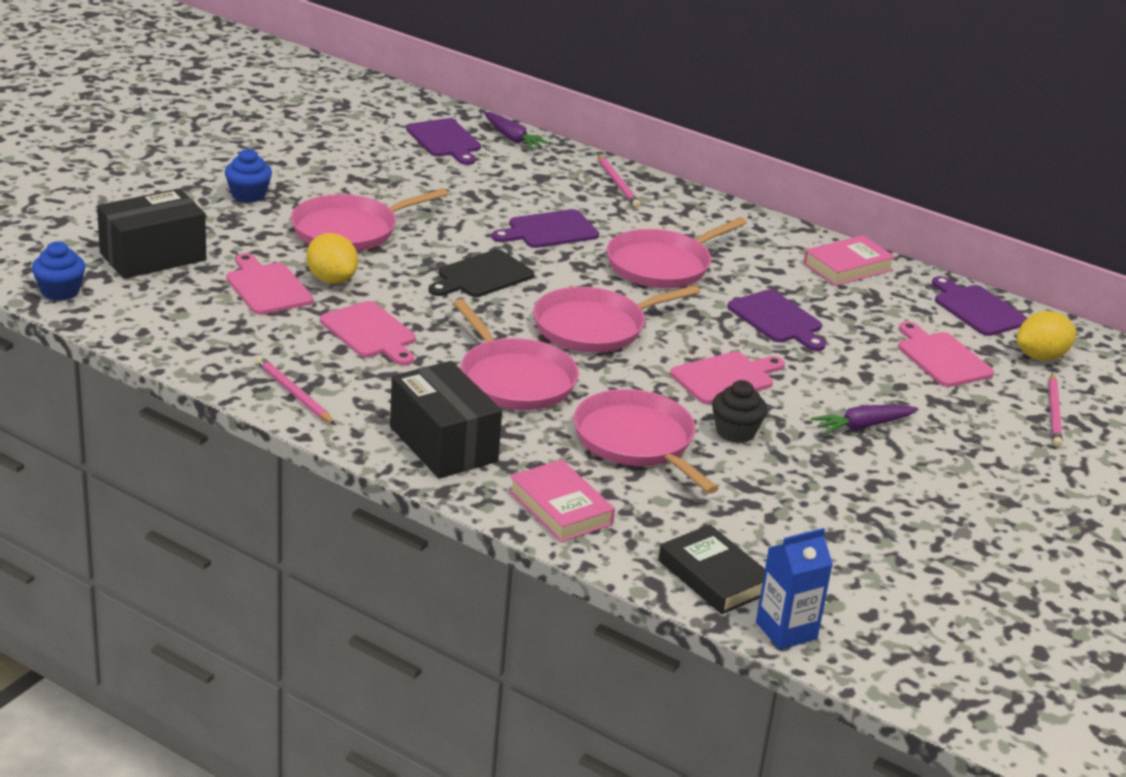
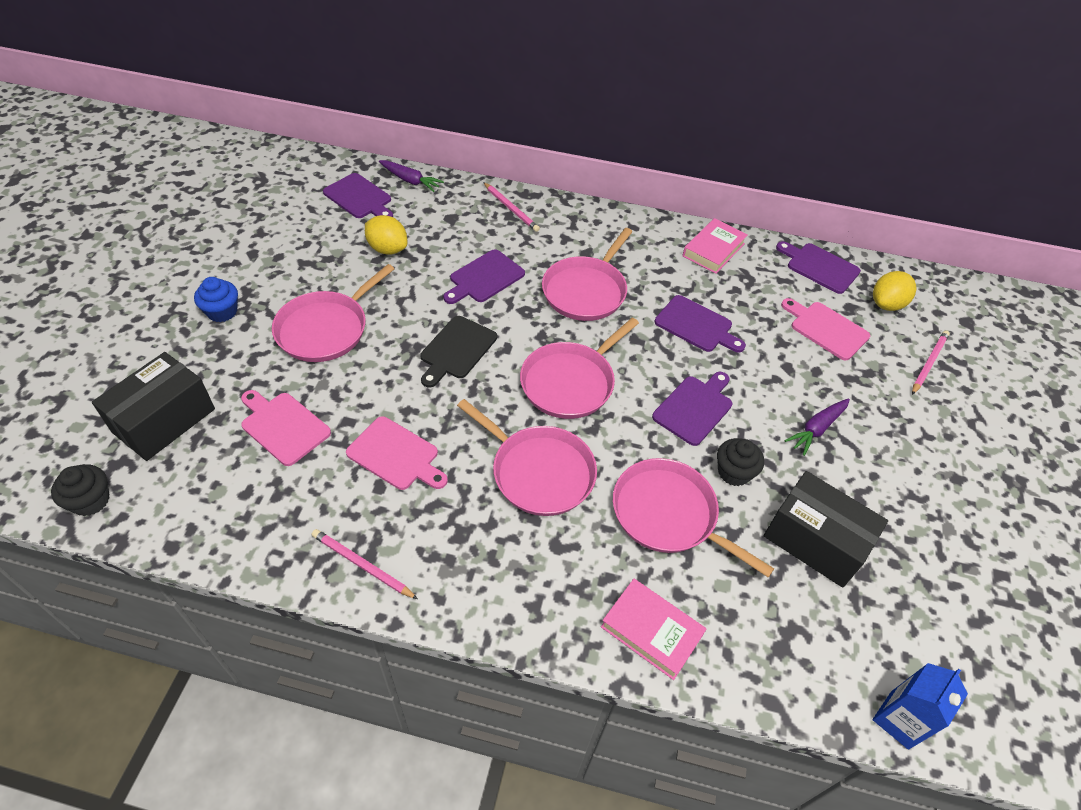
camera: 20 degrees left, 20 degrees up
(60, 291) = (90, 501): blue cupcake -> black cupcake
(331, 279) = (335, 397): yellow lemon -> yellow lemon (387, 249)
(443, 444) = (519, 583): black box -> black box (815, 541)
(714, 576) = (811, 671): black book -> none
(725, 378) = (694, 408): pink cutting board -> purple cutting board
(1054, 413) = (928, 363): pink pencil -> pink pencil turned 135 degrees counterclockwise

